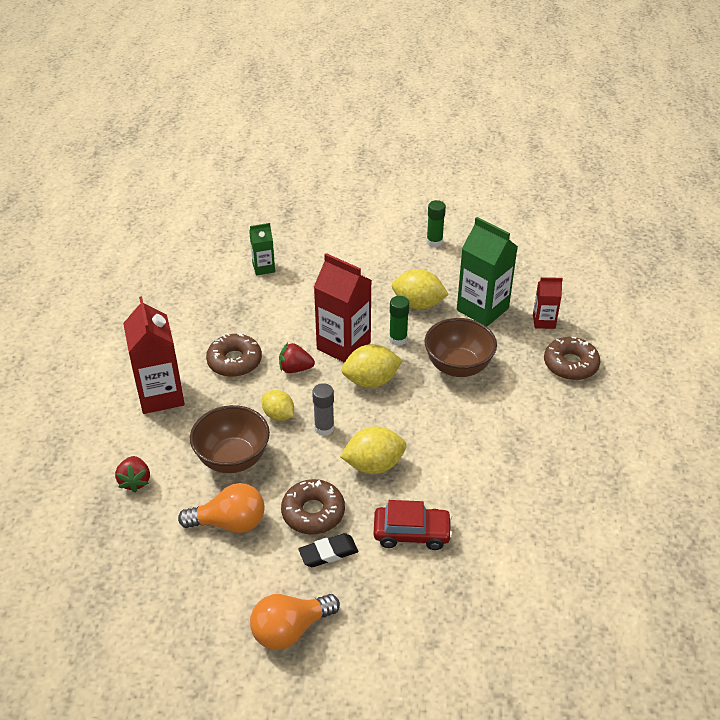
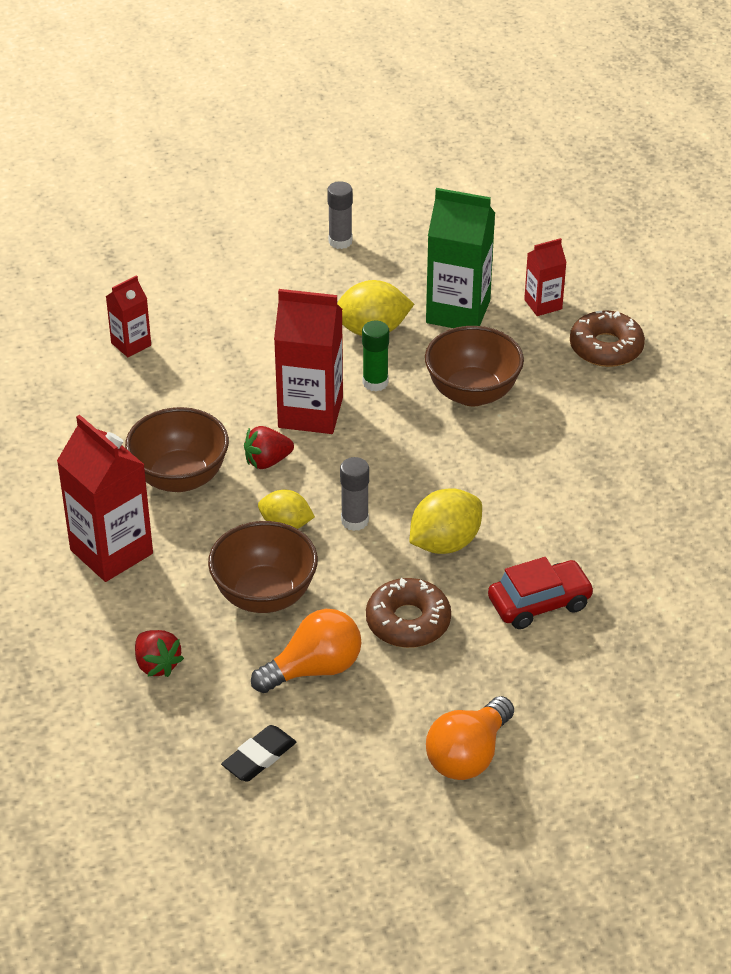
camera: 25 degrees left, 0 degrees up
(234, 361) = (180, 478): brown donut -> brown bowl
(263, 268) = (131, 344): green carton -> red carton
(328, 553) = (456, 659): black eraser -> black eraser (259, 757)
(371, 381) = (375, 445): yellow lemon -> none
(434, 242) = (340, 241): green glue stick -> grey glue stick

